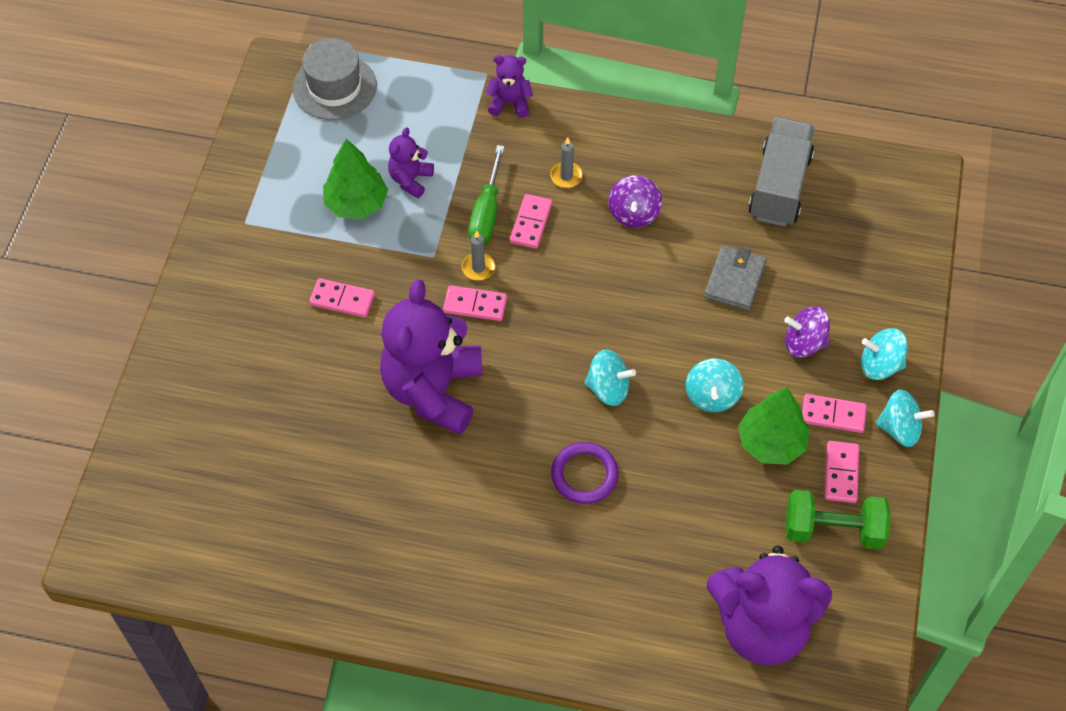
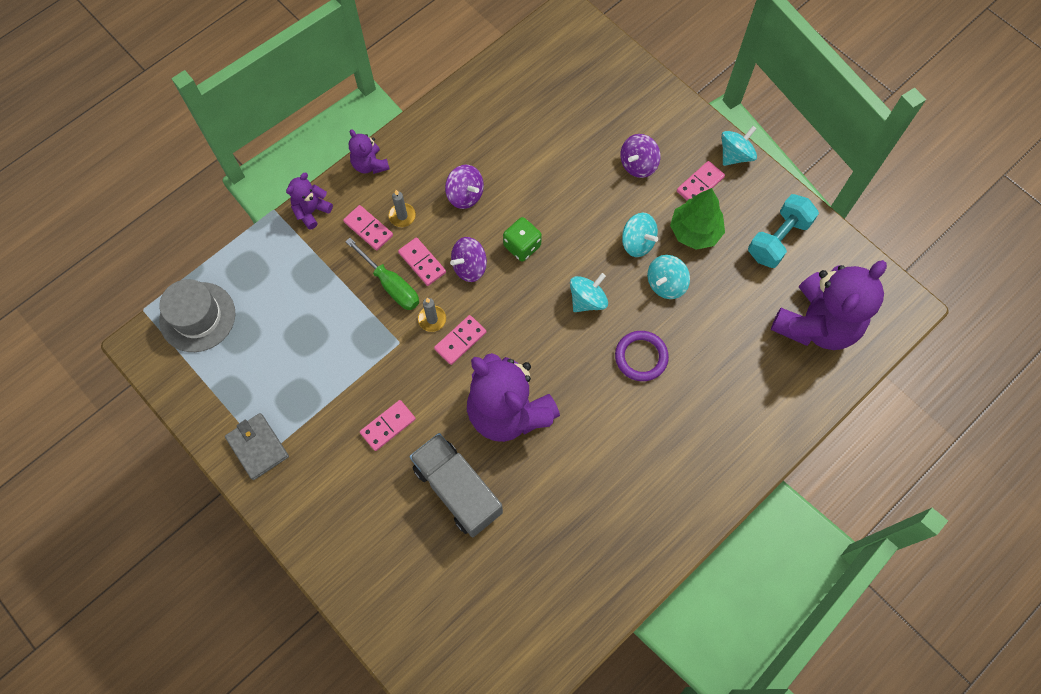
camera: 55 degrees left, 10 degrees up
(356, 203) = (313, 366): green tree -> none
(410, 179) = (323, 316): purple teddy bear -> purple teddy bear (370, 165)
(559, 265) = (469, 267): none -> purple spinning top
(620, 295) = (522, 246): none -> green dice
(734, 280) = (562, 171): grey wallet -> grey wallet (257, 447)
(779, 186) = (512, 98): grey truck -> grey truck (457, 489)
(833, 530) = (778, 239): green dumbbell -> turquoise dumbbell
(841, 473) = (743, 208): pink domino -> pink domino (368, 229)
(880, 365) = (684, 134): turquoise spinning top -> turquoise spinning top (666, 284)

